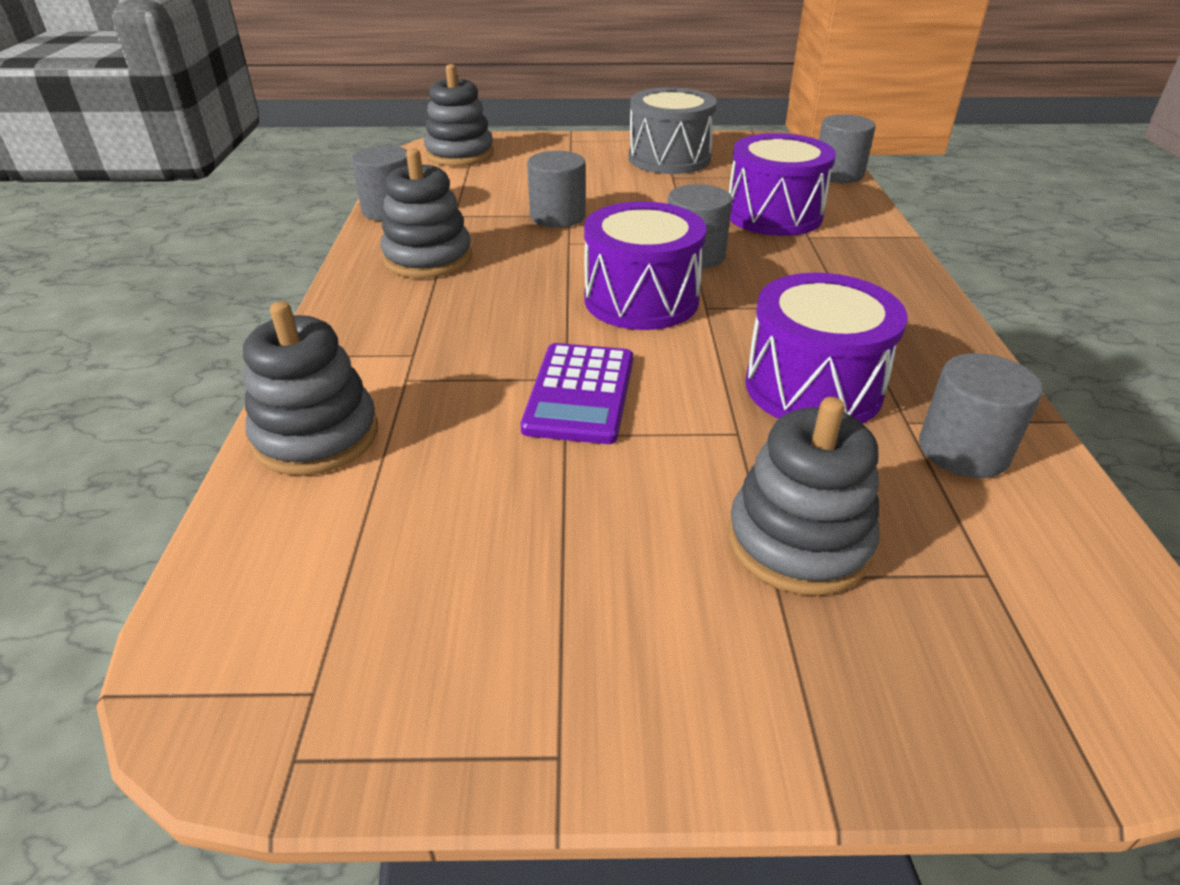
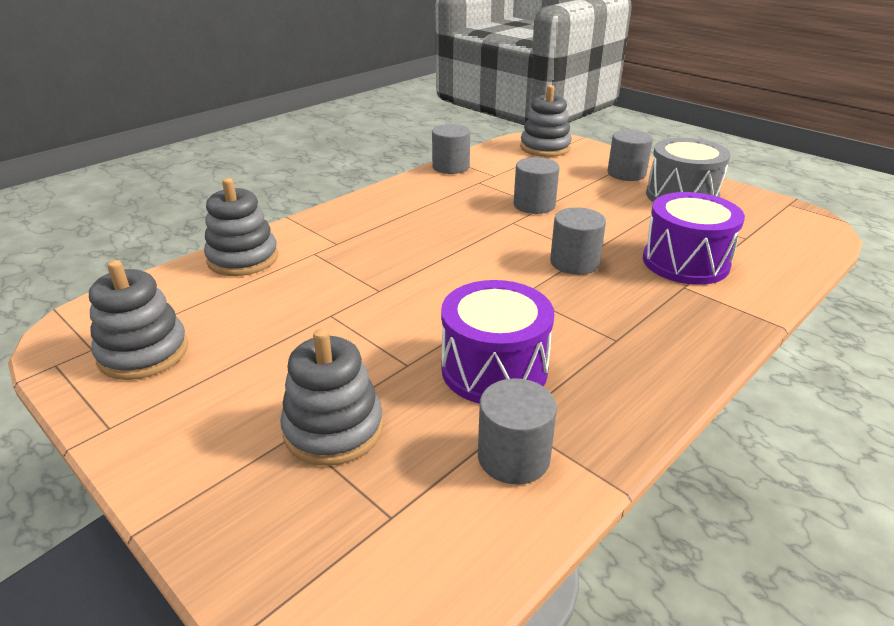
camera: 45 degrees right, 5 degrees down
(428, 258) = (424, 200): grey stacking toy -> grey stacking toy (143, 353)
(580, 394) = (370, 301): purple calculator -> none
(641, 300) = (492, 272): purple drum -> none
(838, 174) = (806, 256): grey cylinder -> grey cylinder (626, 174)

